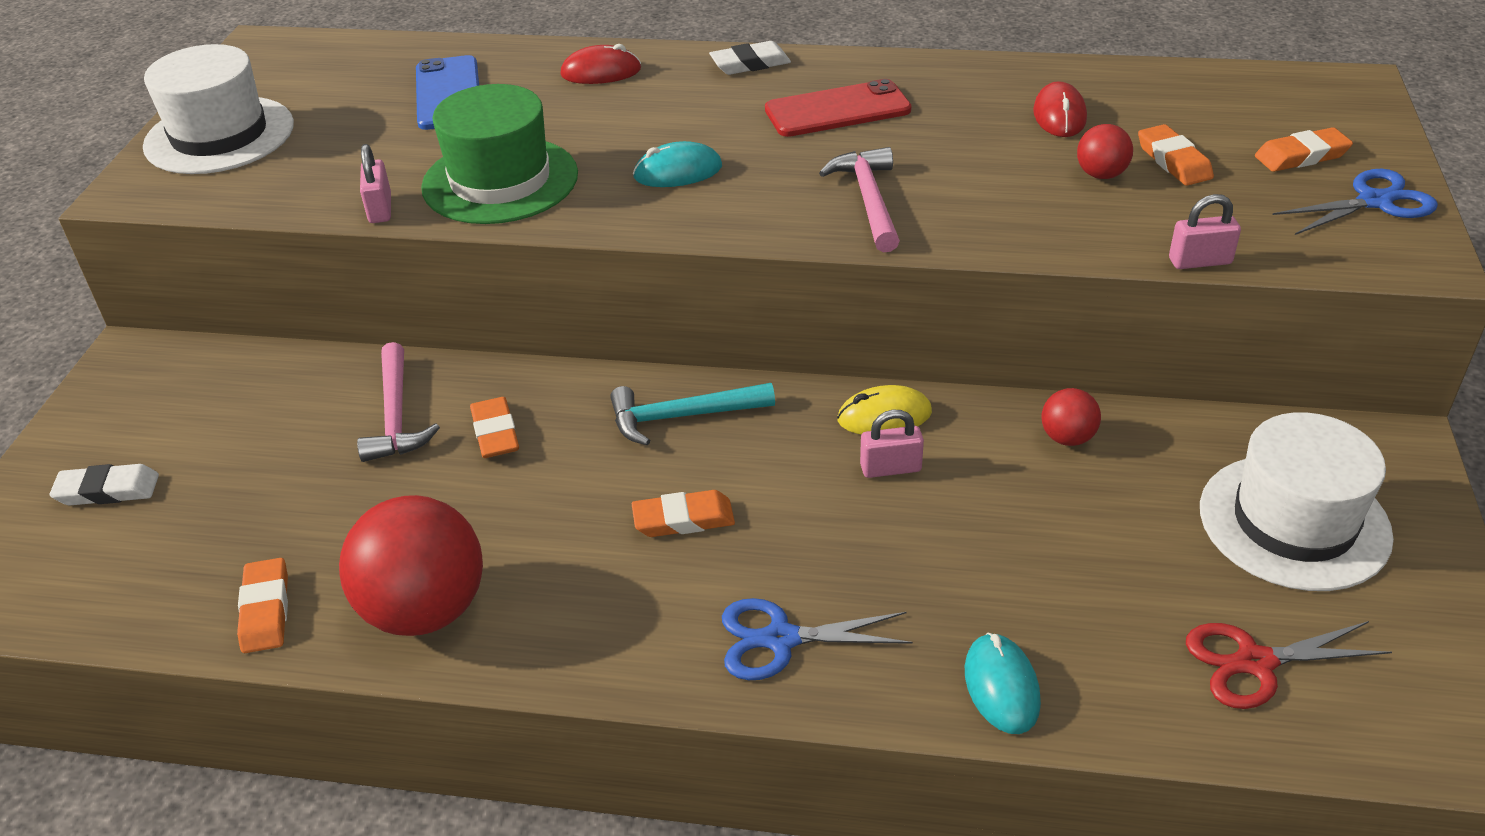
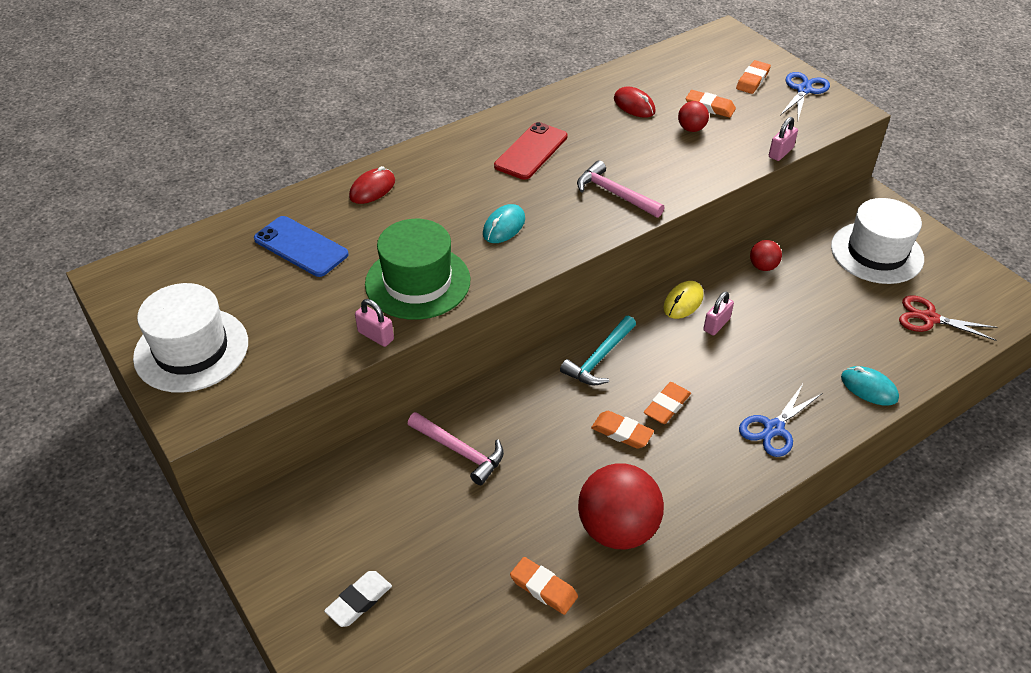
camera: 45 degrees left, 5 degrees up
(495, 433) = (524, 425): orange eraser -> orange eraser (622, 432)
(750, 64) = (448, 145): white eraser -> none
(1255, 663) = (929, 318): red scissors -> red scissors turned 75 degrees clockwise

